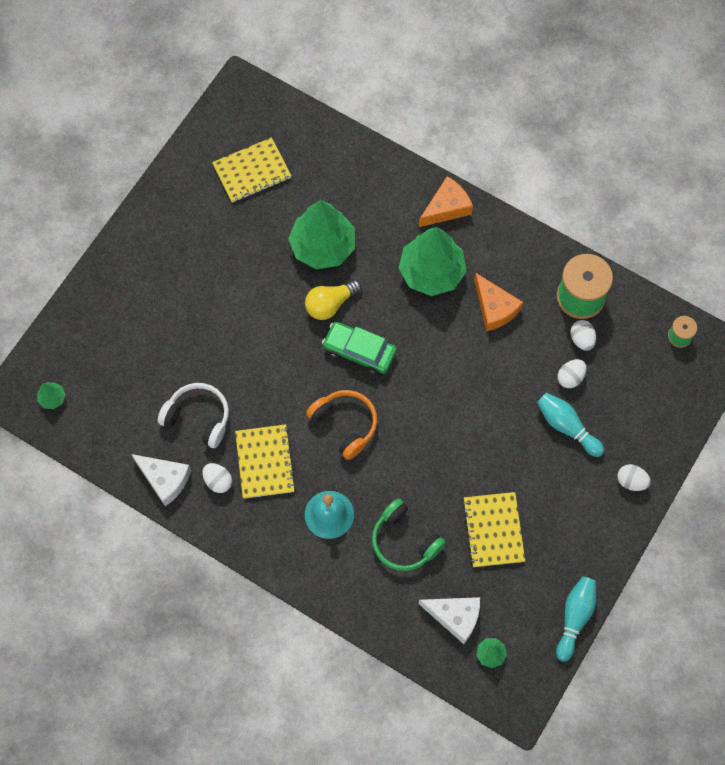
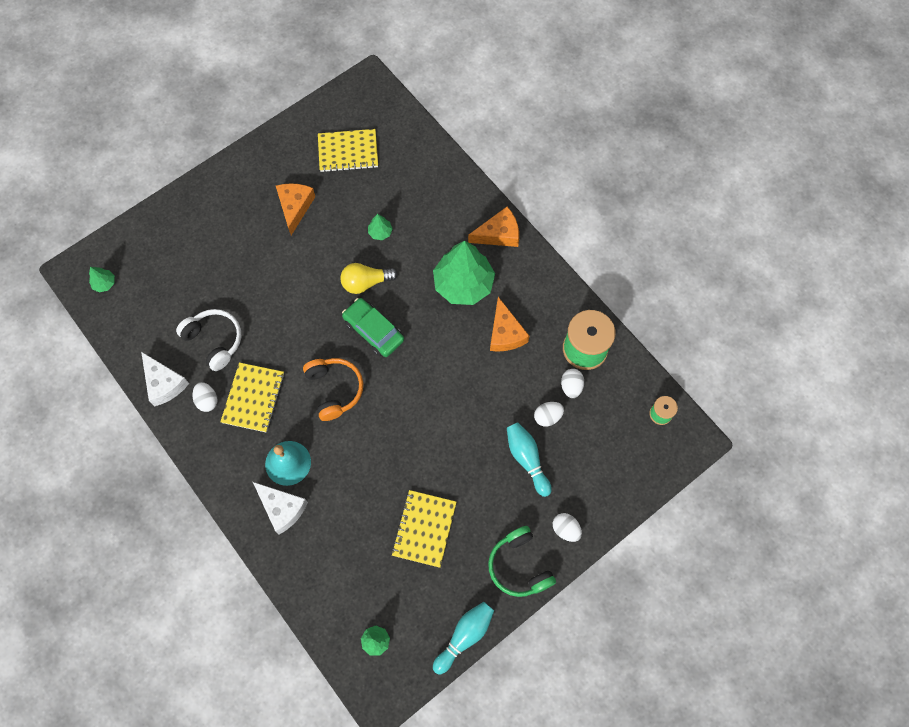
camera: 20 degrees right, 0 degrees up
(221, 249) = (295, 207): none -> orange cheese
(323, 246) = (380, 232): green tree -> green tree, size x0.41
(404, 541) = (342, 510): green headphones -> green headphones (519, 566)
(455, 617) = (358, 595): white cheese -> white cheese (282, 508)

